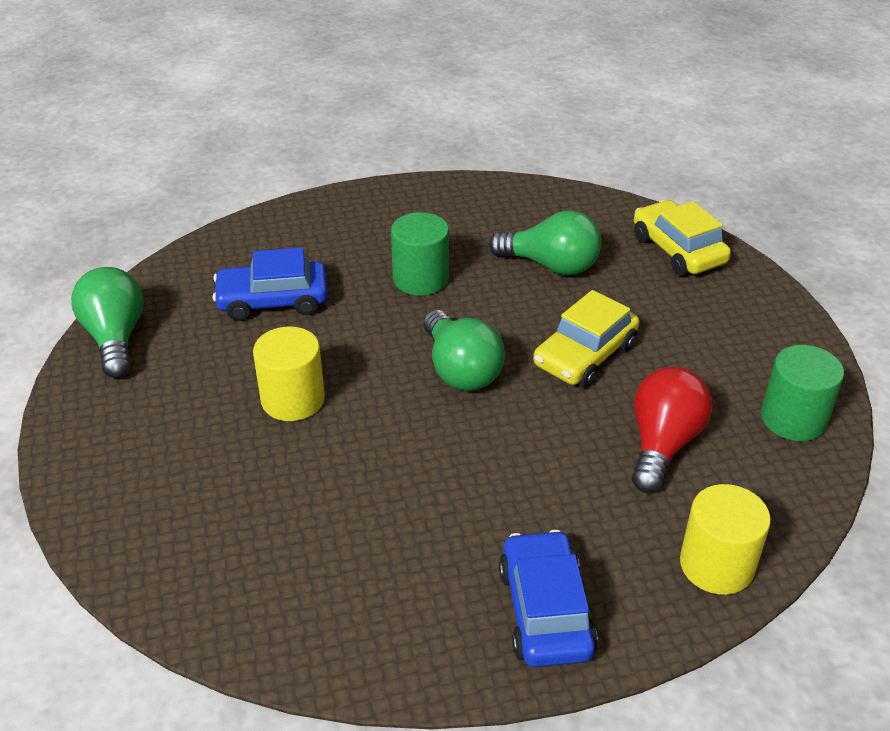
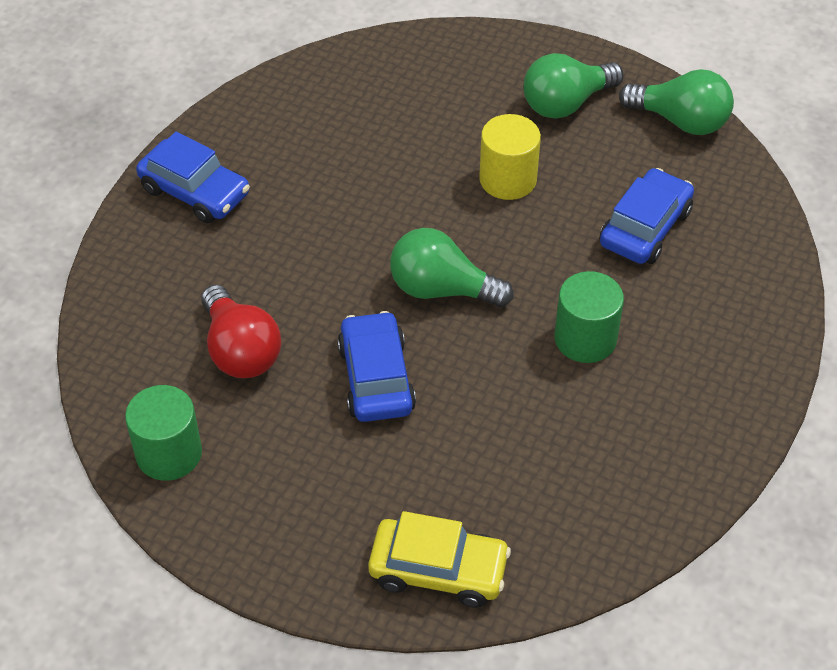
camera: 130 degrees right, 10 degrees up
(551, 265) = (514, 446): green light bulb -> green light bulb (566, 103)
(585, 355) = (376, 378): yellow car -> blue car
(716, 565) = (124, 294): yellow cylinder -> none

